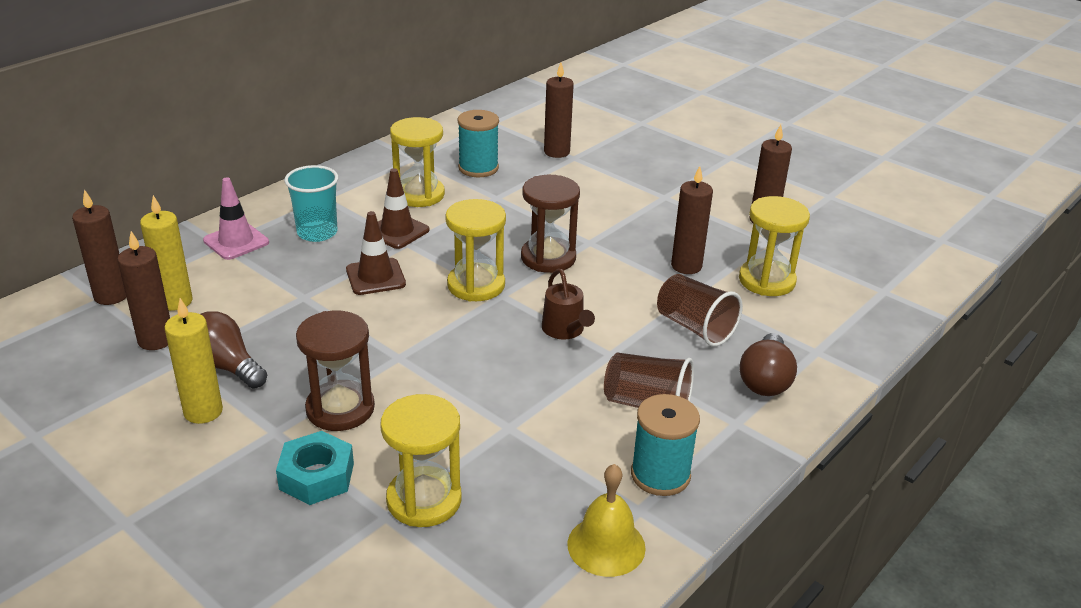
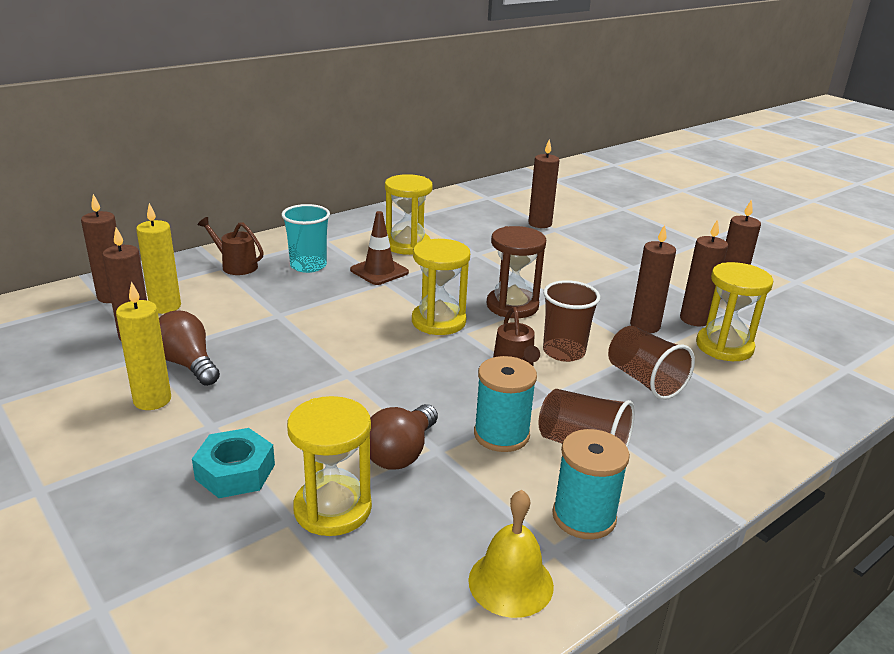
camera: 10 degrees right, 5 degrees down
(236, 241) = (236, 266): pink traffic cone -> brown watering can
(340, 409) = (279, 413): brown hourglass -> none
(375, 277) = (348, 305): brown traffic cone -> none
(478, 168) = (466, 230): turquoise spool -> turquoise spool (501, 435)
(610, 305) = (563, 352): none -> brown cup
(734, 253) = (694, 319): none -> brown candle
(765, 380) = (711, 437): brown light bulb -> brown light bulb (401, 453)

